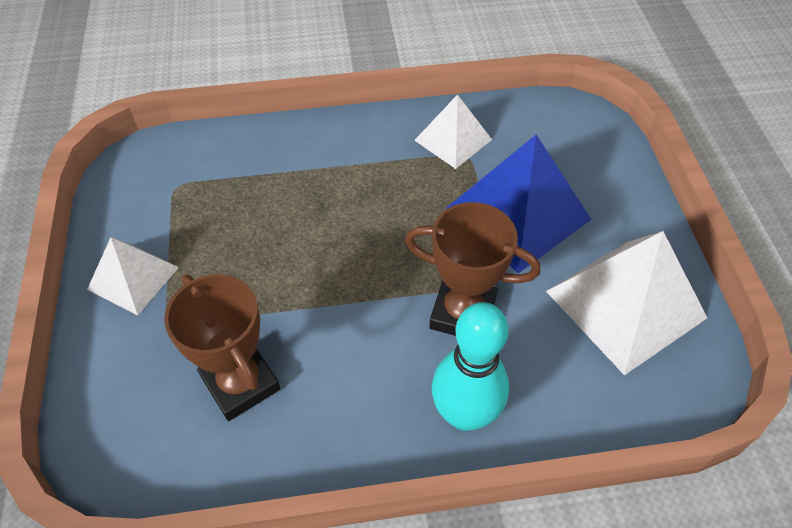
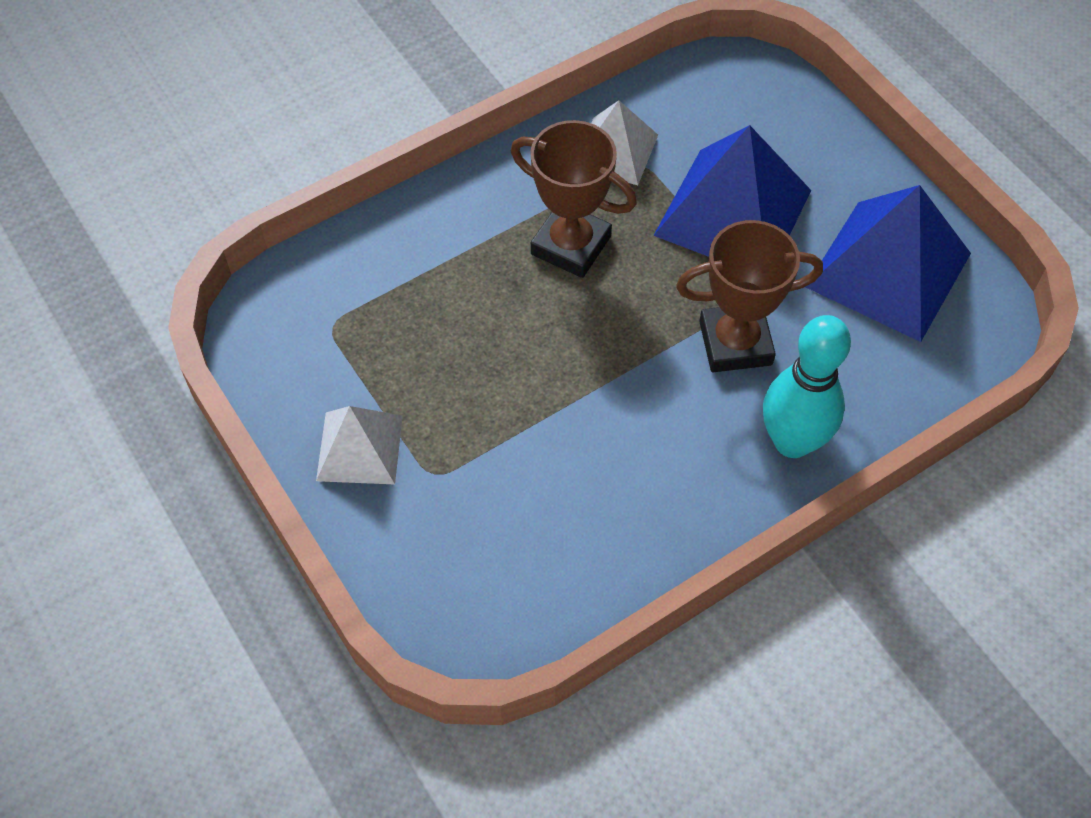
camera: 25 degrees left, 5 degrees up
(240, 383) = (554, 505): brown trophy -> brown trophy (571, 245)
(625, 304) = (888, 270): white pyramid -> blue pyramid

